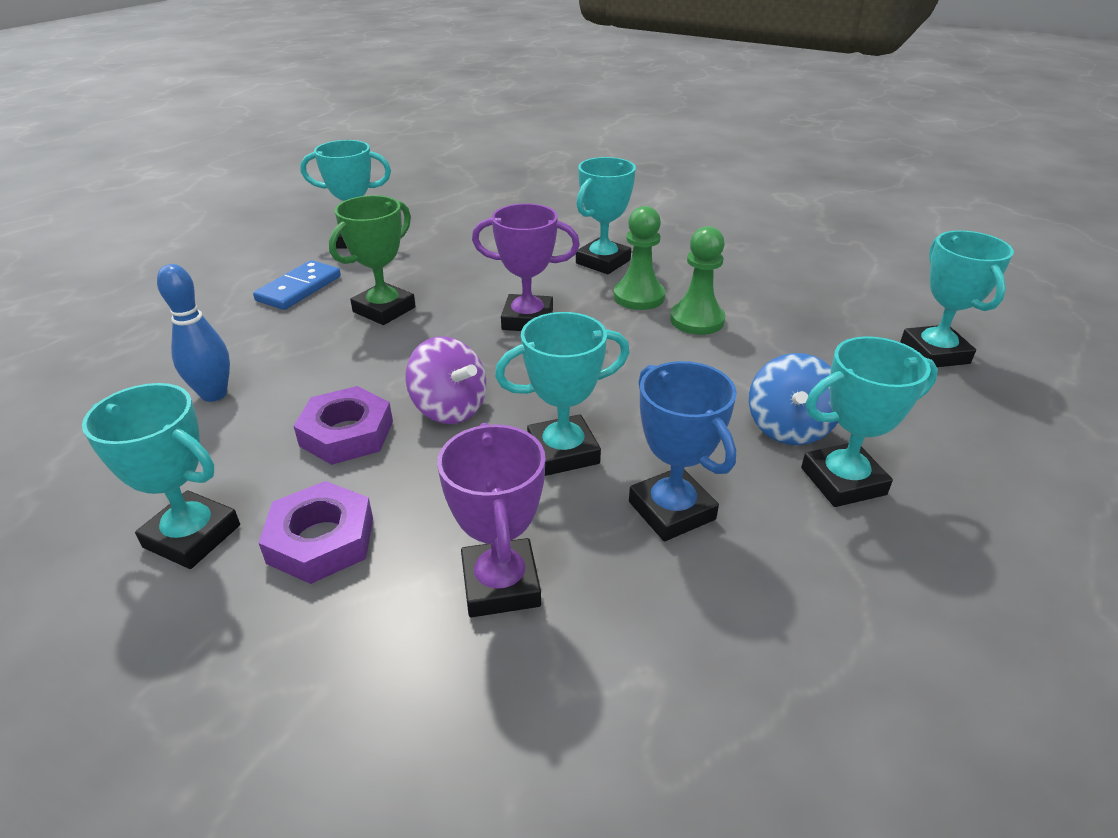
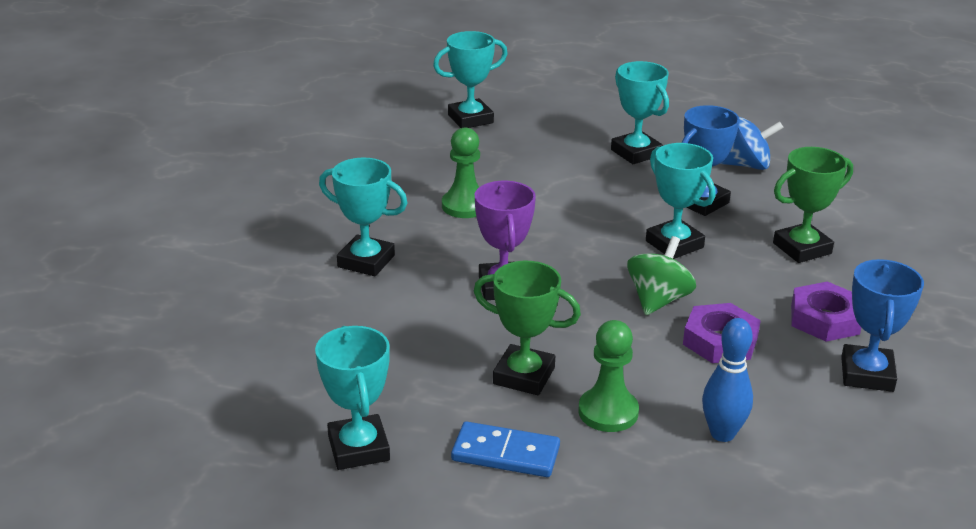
camera: 105 degrees left, 5 degrees down
(192, 536) = (867, 374): turquoise trophy -> blue trophy
(449, 408) = (658, 300): purple spinning top -> green spinning top
(501, 584) = (802, 248): purple trophy -> green trophy
(638, 297) = (434, 235): green pawn -> green pawn (608, 412)
(788, 428) = (593, 168): blue spinning top -> blue spinning top (746, 165)

